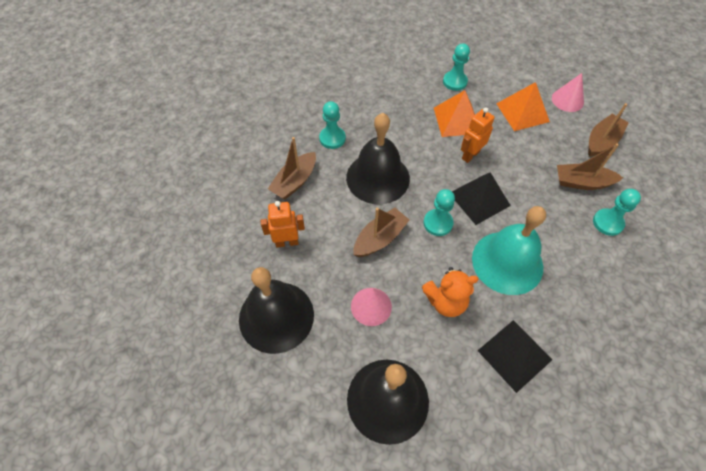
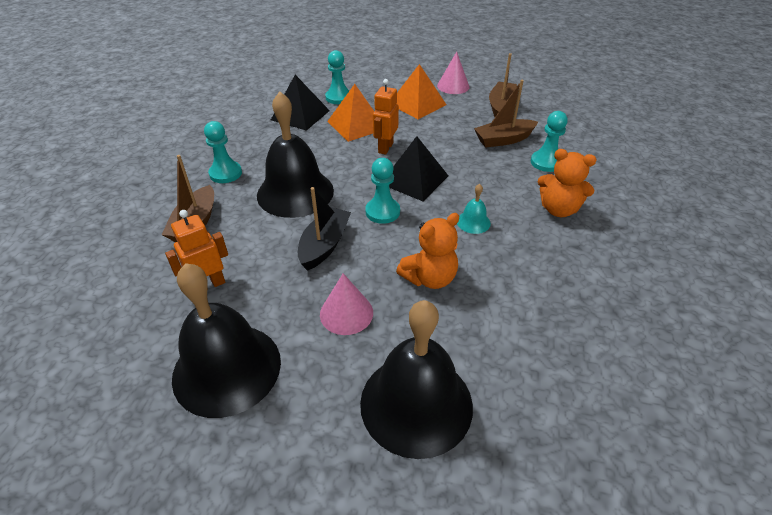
camera: 25 degrees left, 15 degrees down
(380, 238) = (324, 245): brown boat -> black boat
(507, 262) = (473, 222): turquoise bell -> turquoise bell, size x0.41
(514, 355) = (530, 300): black pyramid -> black pyramid (300, 115)
(589, 278) = (558, 209): none -> orange teddy bear

